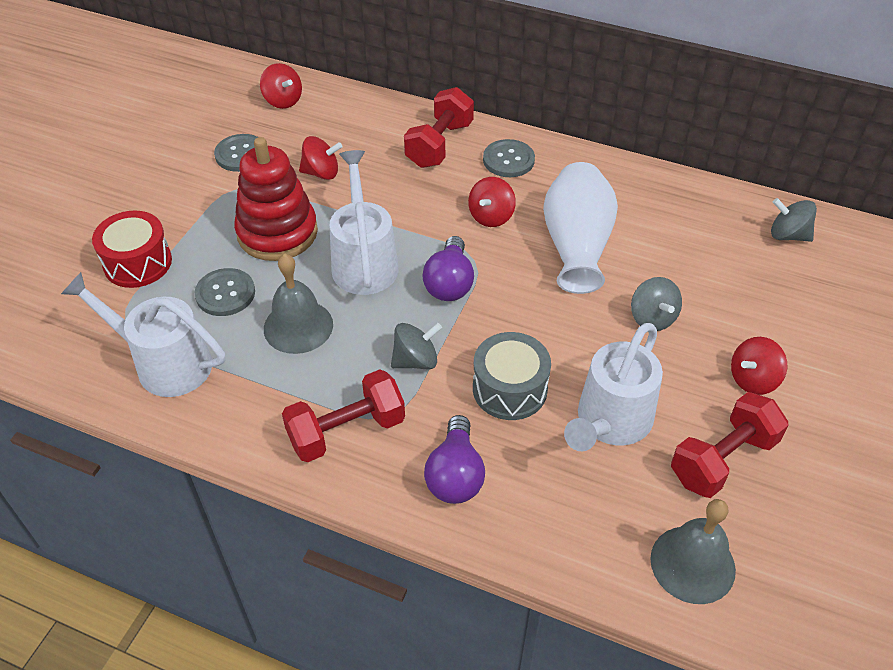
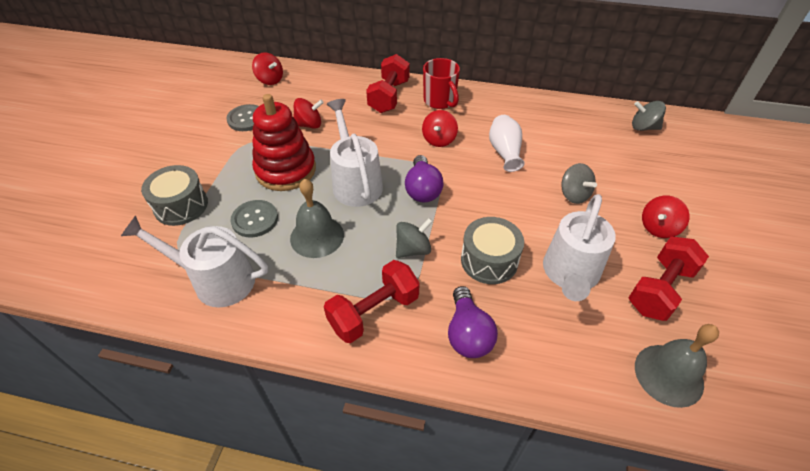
camera: 10 degrees left, 0 degrees up
(138, 263) = (181, 206): red drum -> grey drum
(508, 160) = (440, 101): grey button -> red mug
(576, 245) = (504, 152): white vase -> white vase, size x0.62

